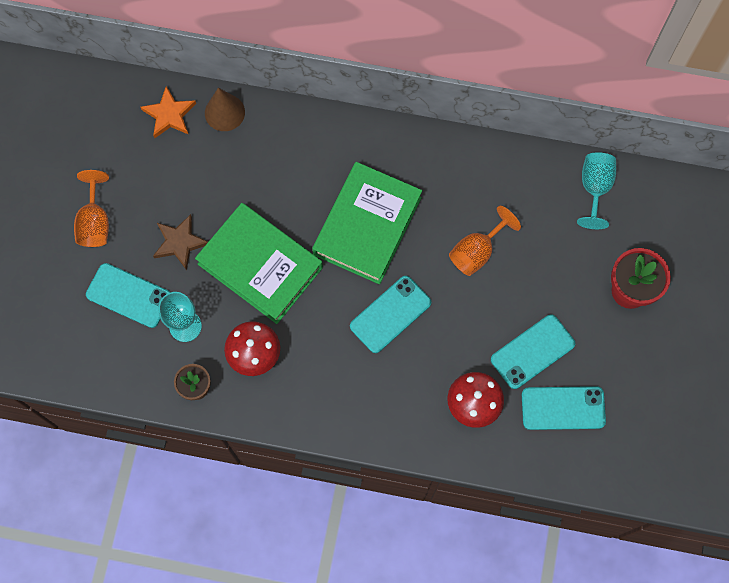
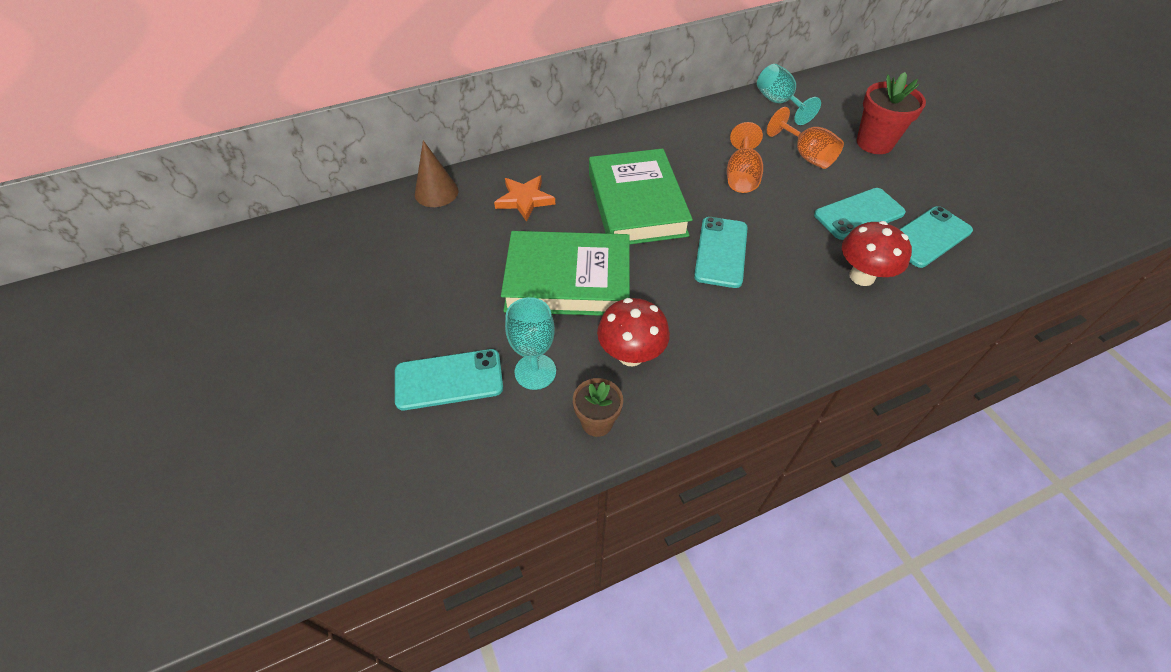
camera: 35 degrees left, 20 degrees down
(95, 222) = (361, 336): orange goblet -> orange goblet (806, 155)
(169, 115) = (382, 217): orange star -> orange star (525, 200)
(180, 243) = (470, 305): brown star -> none
(532, 351) = (859, 214): turquoise phone -> turquoise phone turned 45 degrees clockwise

